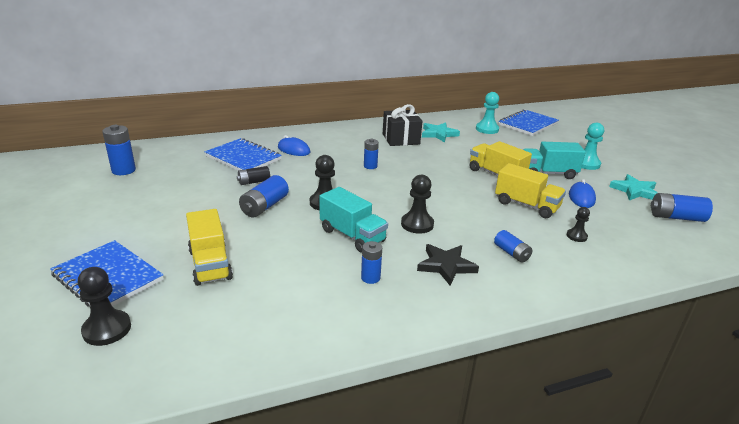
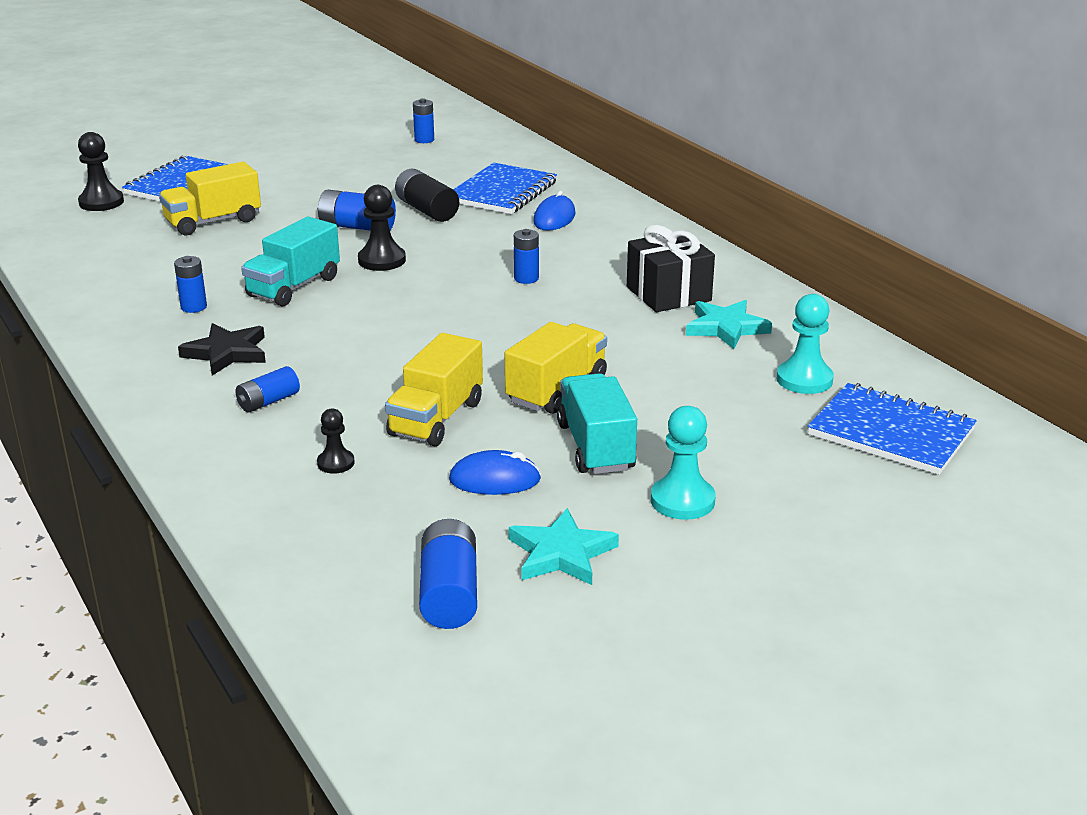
camera: 80 degrees right, 0 degrees up
(123, 170) = (424, 140): blue battery -> blue battery, size x0.65
(254, 182) = (427, 210): black battery -> black battery, size x1.54
(417, 224) = (338, 327): black pawn -> none

